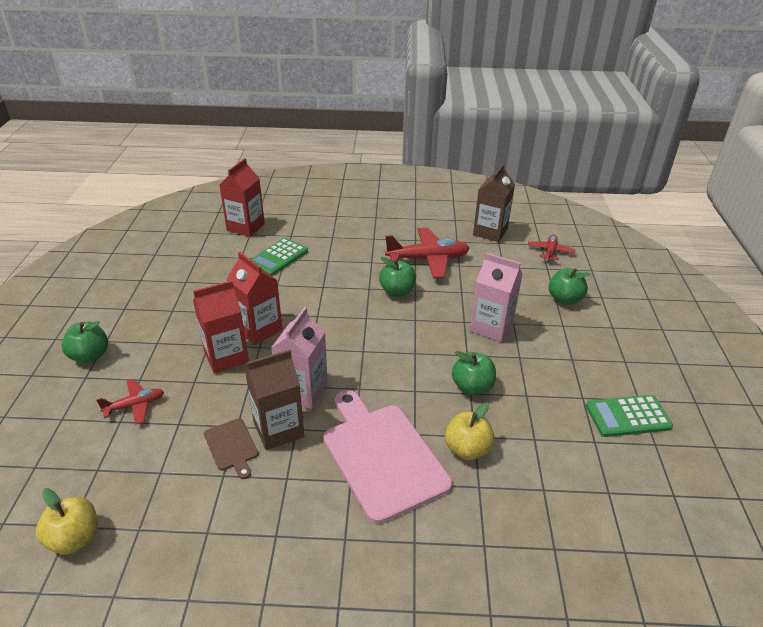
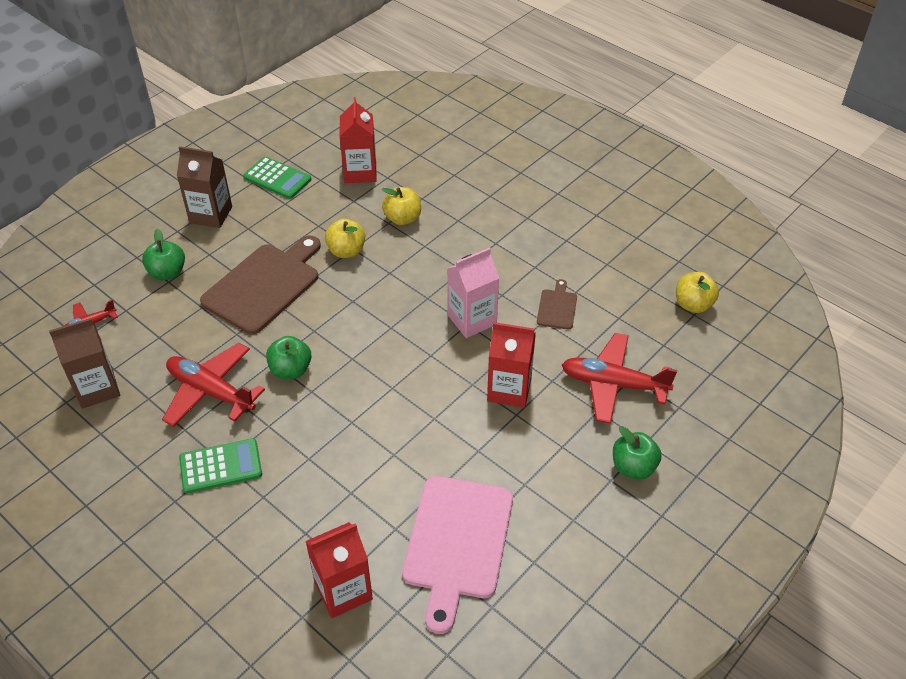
camera: 140 degrees left, 10 degrees up
(135, 406) = (613, 384): red plane -> red plane, size x1.84
(259, 329) = (458, 404): red carton -> red carton (360, 172)
(278, 257) = (355, 499): green calculator -> green calculator (221, 466)
(278, 429) = (514, 301): brown carton -> brown carton (211, 215)
(381, 456) = (461, 245): pink cutting board -> pink cutting board (457, 542)
(472, 387) = (346, 251): green apple -> yellow apple
(491, 327) = (264, 285): pink carton -> brown cutting board

